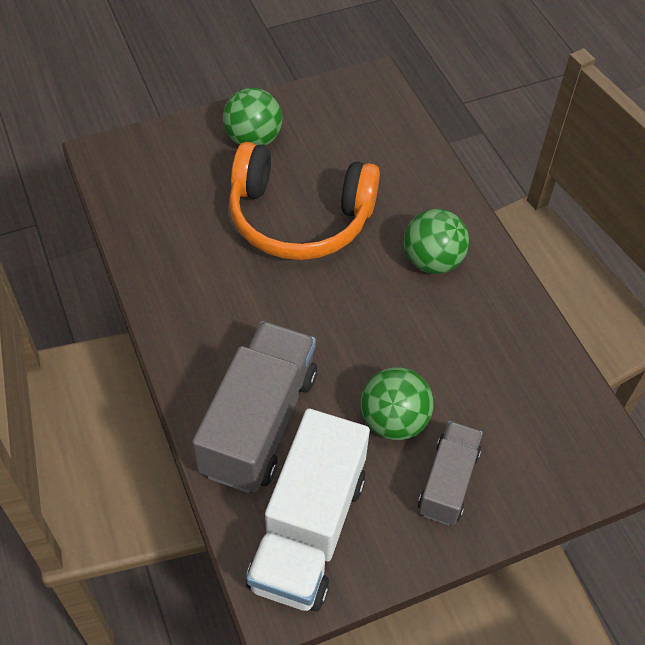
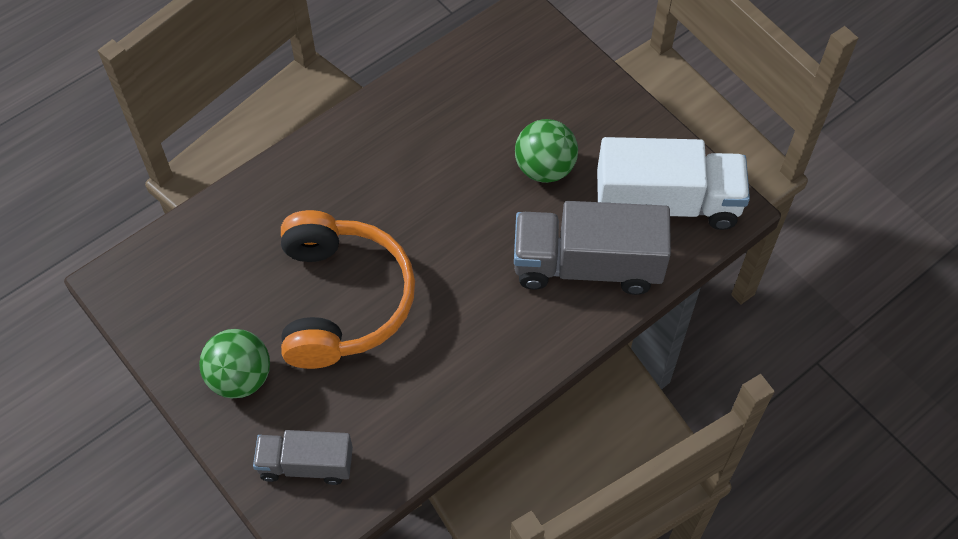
camera: 105 degrees left, 5 degrees up
(432, 261) = (361, 175): green ball -> none
(448, 482) = (585, 120): grey truck -> grey truck (306, 464)

